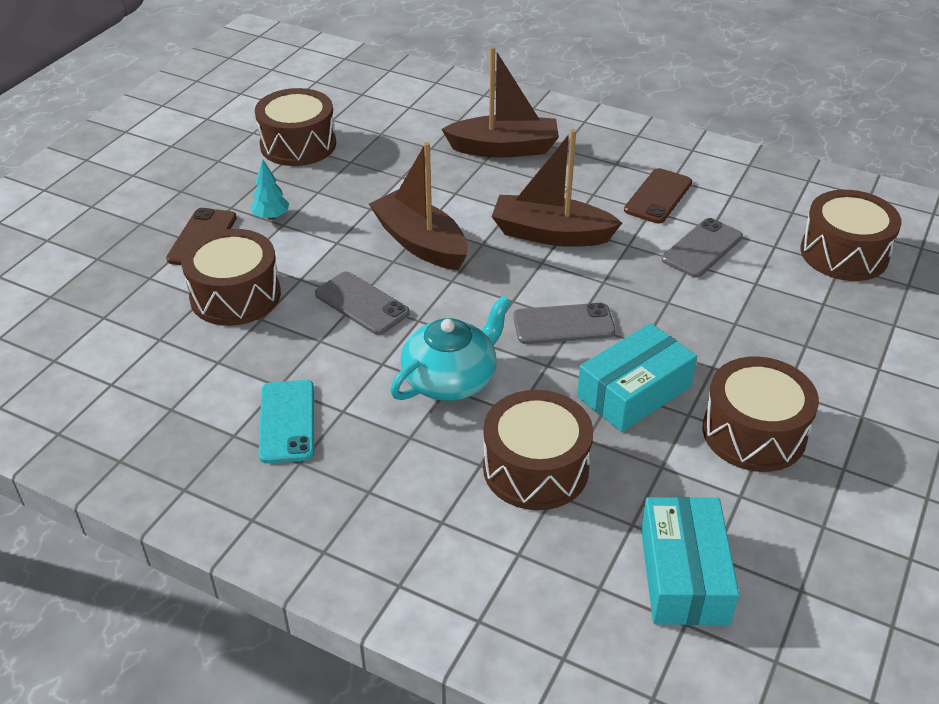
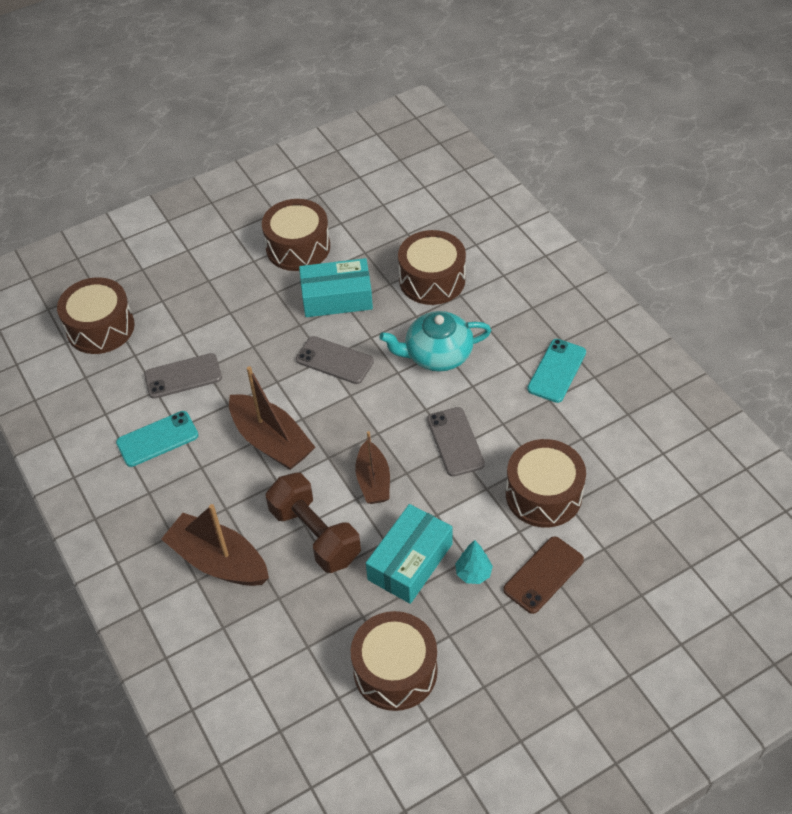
camera: 145 degrees left, 10 degrees up
(420, 243) = (373, 481): brown boat -> brown boat, size x0.65
(439, 190) = (315, 534): none -> brown dumbbell
(658, 196) = (157, 439): brown phone -> turquoise phone
(684, 575) = (405, 203): turquoise box -> turquoise box (410, 561)

